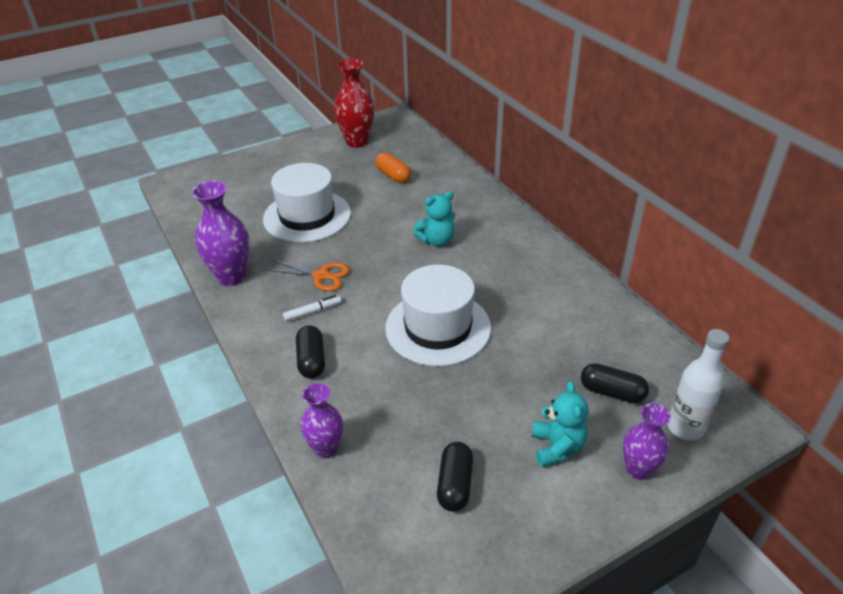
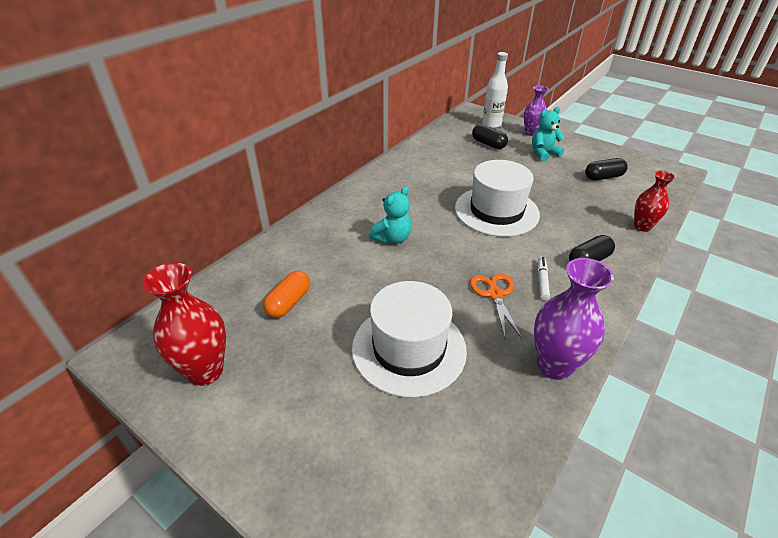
camera: 115 degrees left, 0 degrees up
(313, 312) = (542, 281): white marker -> white marker turned 60 degrees clockwise
(326, 448) = (642, 226): purple vase -> red vase
(437, 241) = (392, 238): turquoise teddy bear -> turquoise teddy bear turned 90 degrees clockwise
(612, 392) = (488, 144): black capsule -> black capsule turned 45 degrees counterclockwise

